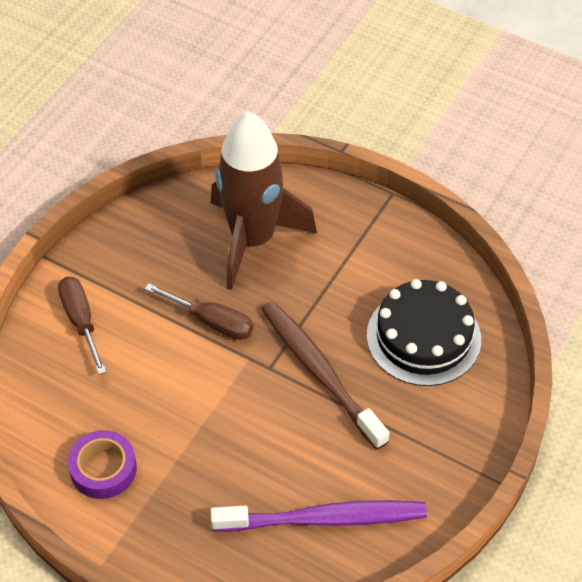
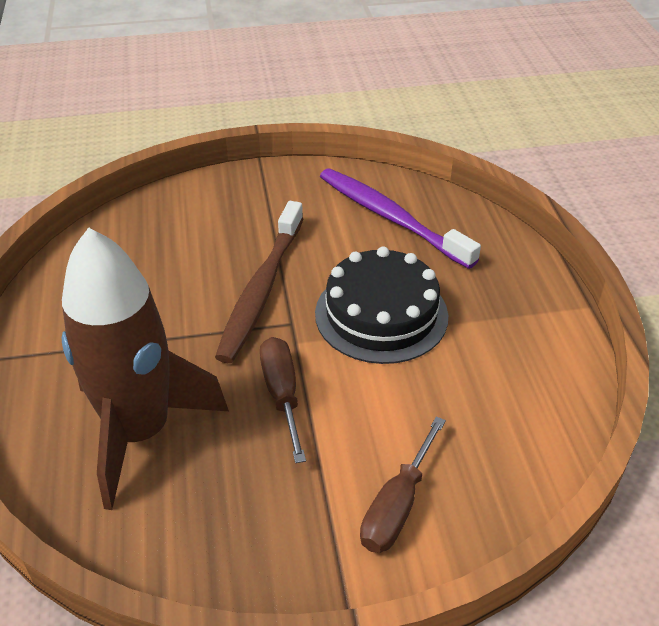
camera: 130 degrees left, 10 degrees down
(103, 469) = (517, 362): purple tape -> none
(423, 337) = (159, 251): black cake -> black cake (381, 314)

